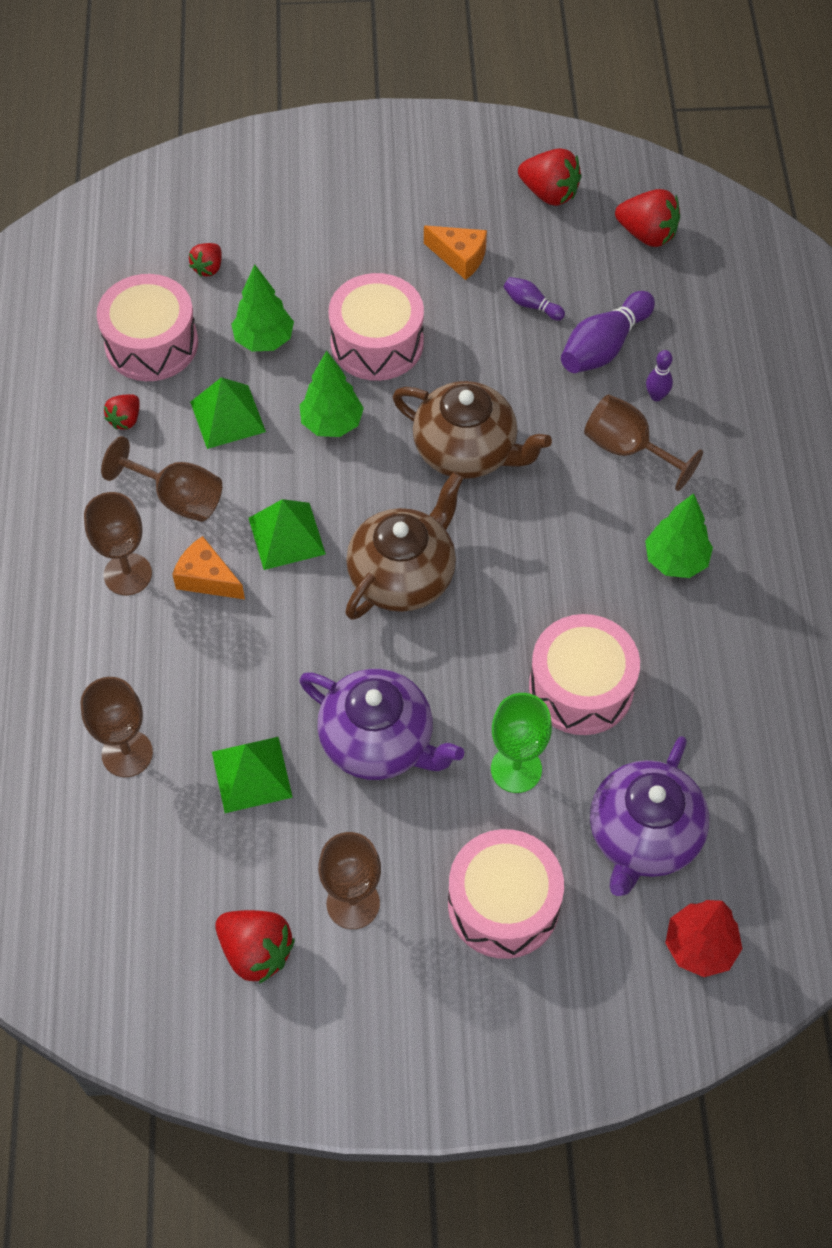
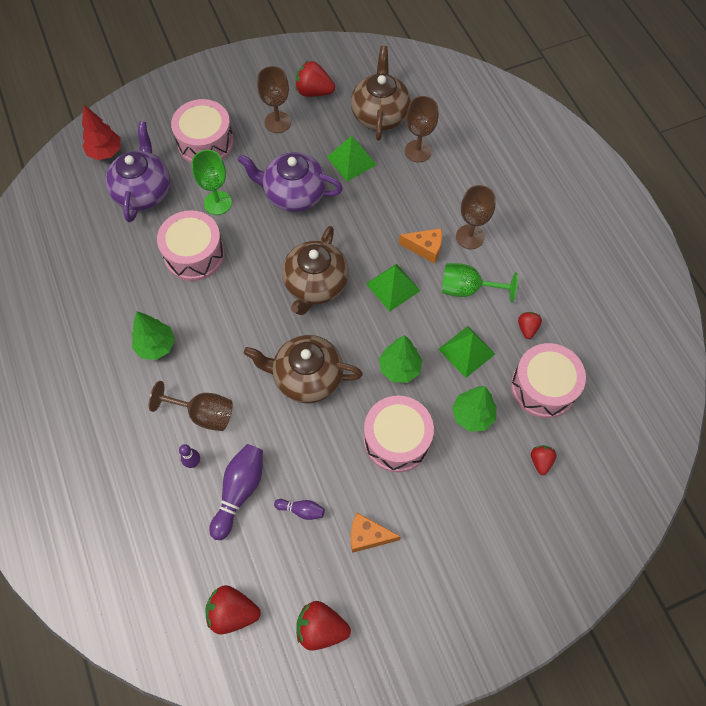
camera: 160 degrees right, 5 degrees up
(156, 854) = (380, 114): none -> brown teapot
(177, 498) = (467, 289): brown goblet -> green goblet

